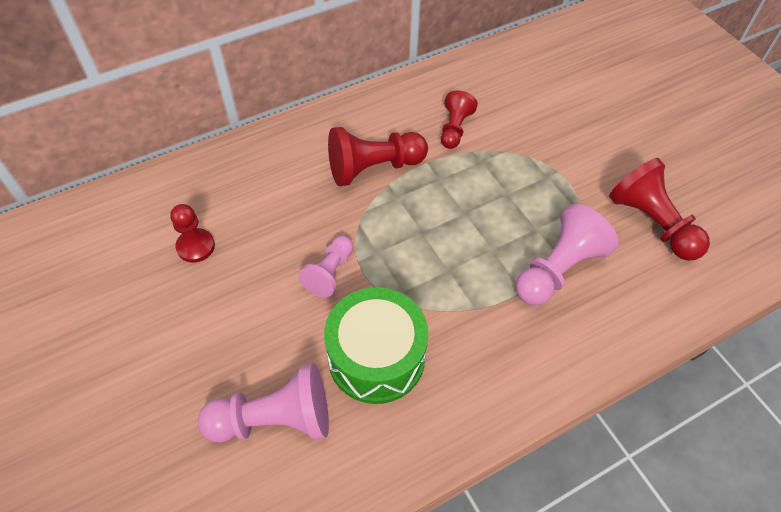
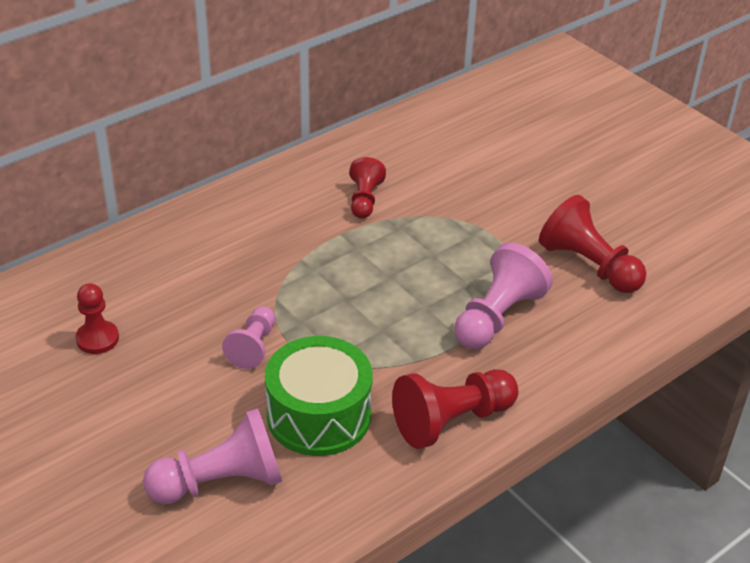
camera: 10 degrees left, 15 degrees down
(373, 168) = (282, 245): red pawn -> red pawn (452, 421)

